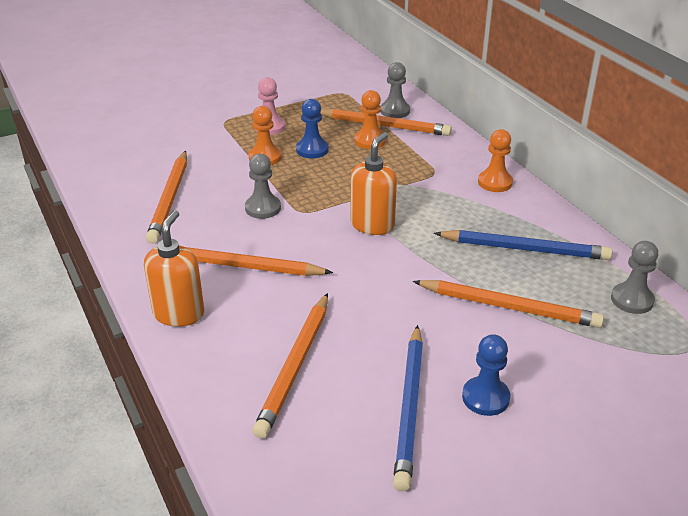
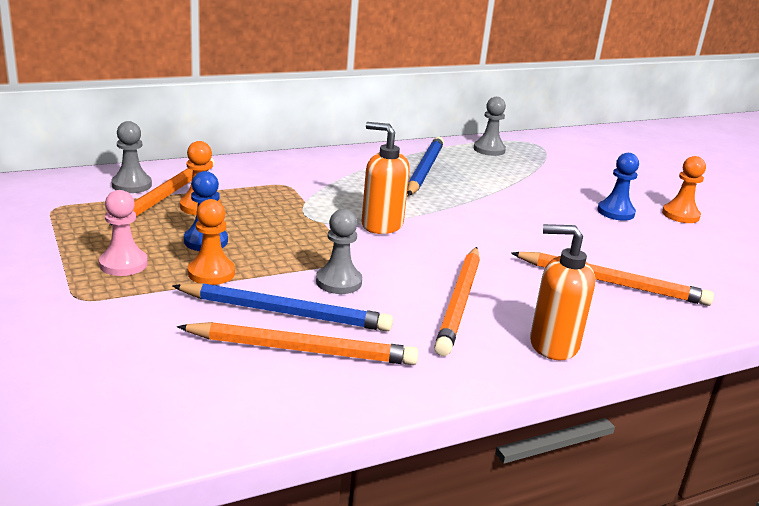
camera: 90 degrees left, 10 degrees down
(410, 408) = (640, 240): blue pencil -> blue pencil (285, 312)
(495, 182) = (313, 163): orange pawn -> orange pawn (680, 215)
(509, 307) = (506, 188): orange pencil -> none

